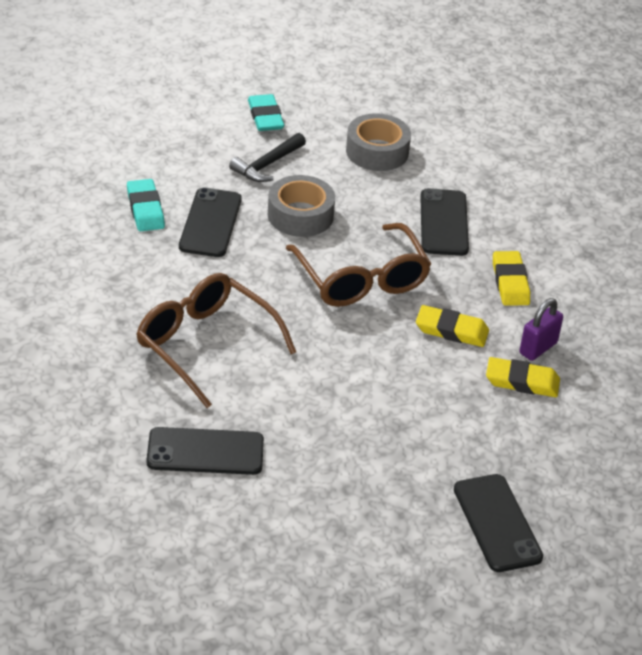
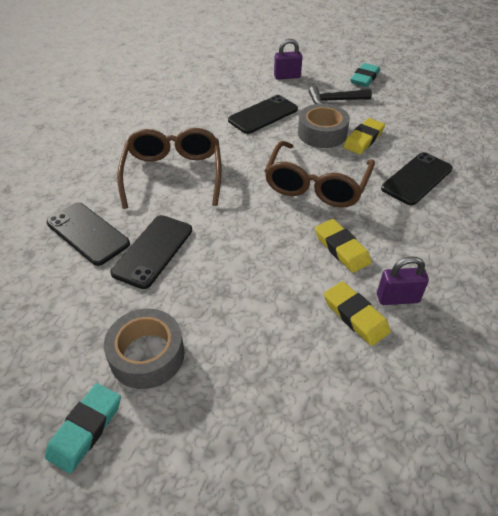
camera: 45 degrees right, 5 degrees up
(145, 209) = (237, 94): turquoise eraser -> turquoise eraser (85, 429)
(174, 156) = (287, 76): none -> purple padlock
(377, 151) = (416, 120): grey tape -> grey tape (147, 355)
(497, 523) = (202, 418): black phone -> black phone (153, 251)
(510, 282) = (426, 240): yellow eraser -> yellow eraser (363, 139)

